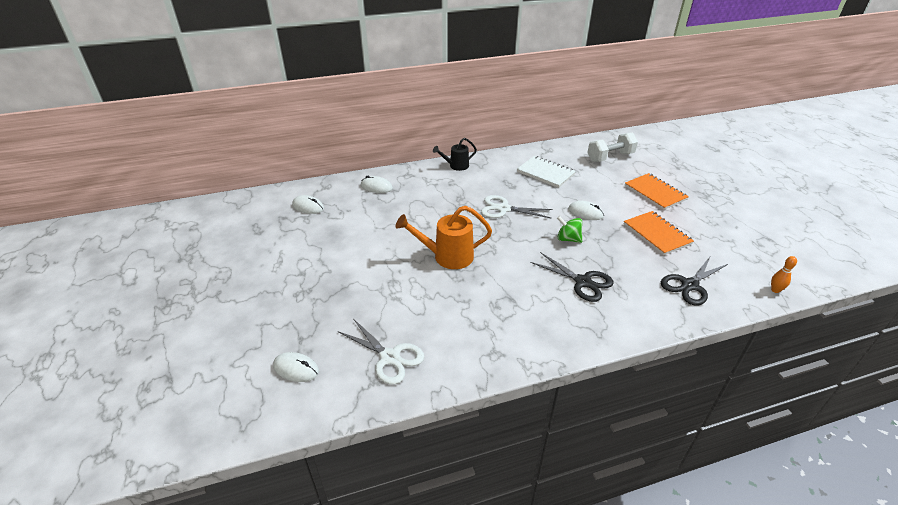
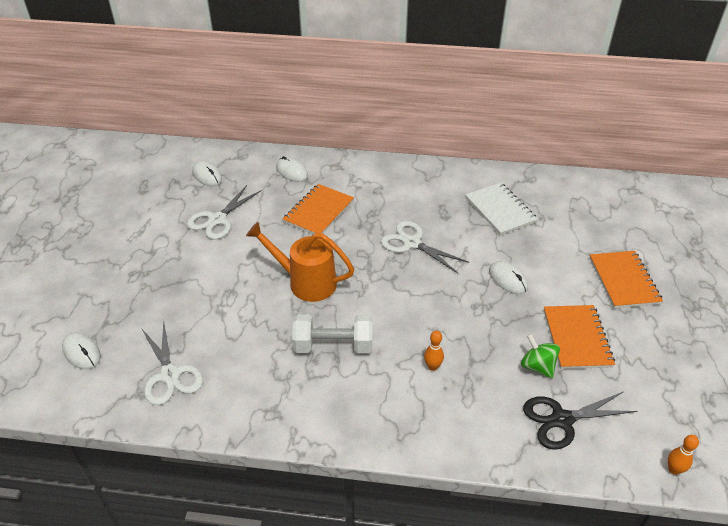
camera: 25 degrees right, 5 degrees up
(341, 234) = (217, 219): none -> white scissors
(419, 207) = (319, 212): none -> orange notebook
(456, 166) = (398, 169): black watering can -> none
(568, 239) = (458, 307): green spinning top -> green spinning top (537, 366)
(583, 282) = (432, 366): black scissors -> orange bowling pin
(610, 157) = (604, 212): white dumbbell -> white dumbbell (333, 345)

